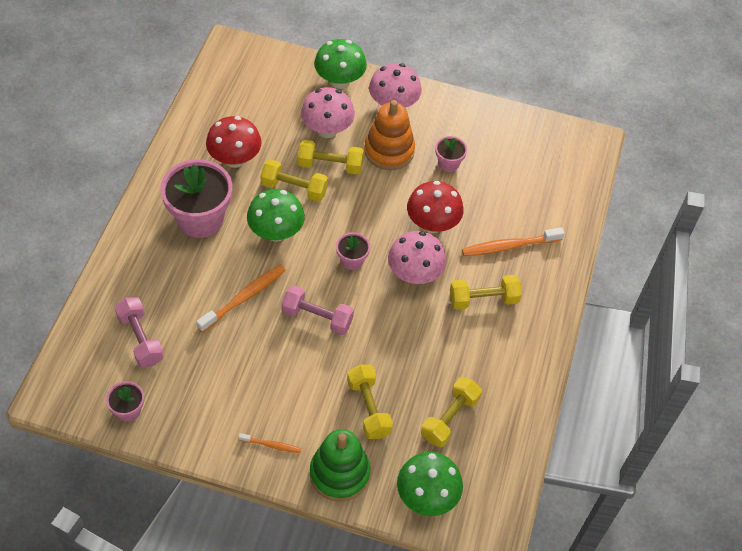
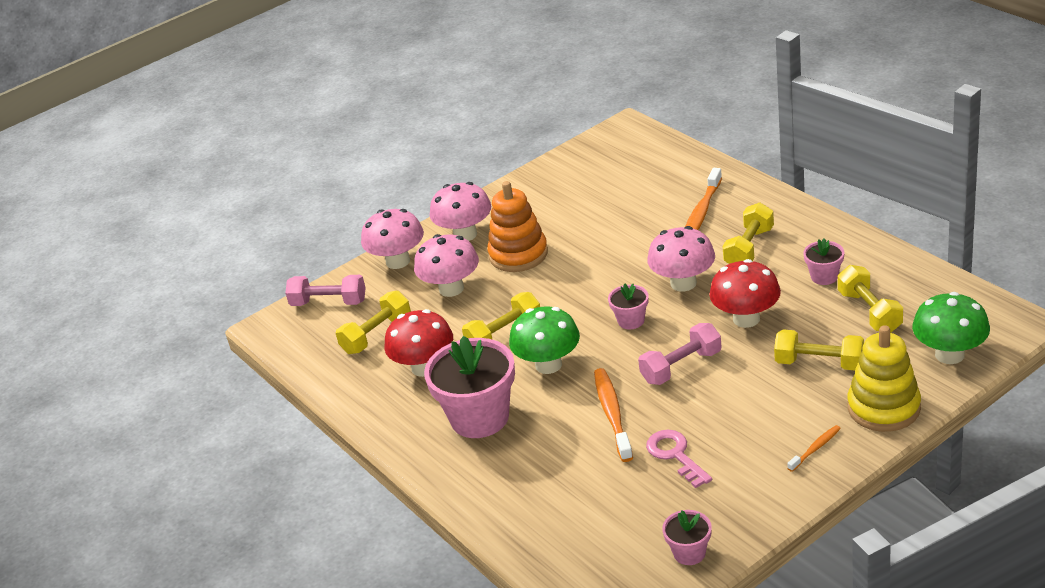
camera: 45 degrees left, 20 degrees down
(140, 339) = (600, 514): pink dumbbell -> pink dumbbell (329, 302)
(221, 357) = (675, 455): none -> pink key
(330, 165) = (498, 300): yellow dumbbell -> yellow dumbbell (376, 335)
(339, 81) = (398, 261): green mushroom -> pink mushroom
(339, 473) = (883, 408): green stacking toy -> yellow stacking toy
(432, 224) = (633, 253): red mushroom -> red mushroom (746, 319)
(448, 163) = (570, 221): pink flower pot -> pink flower pot (824, 276)

